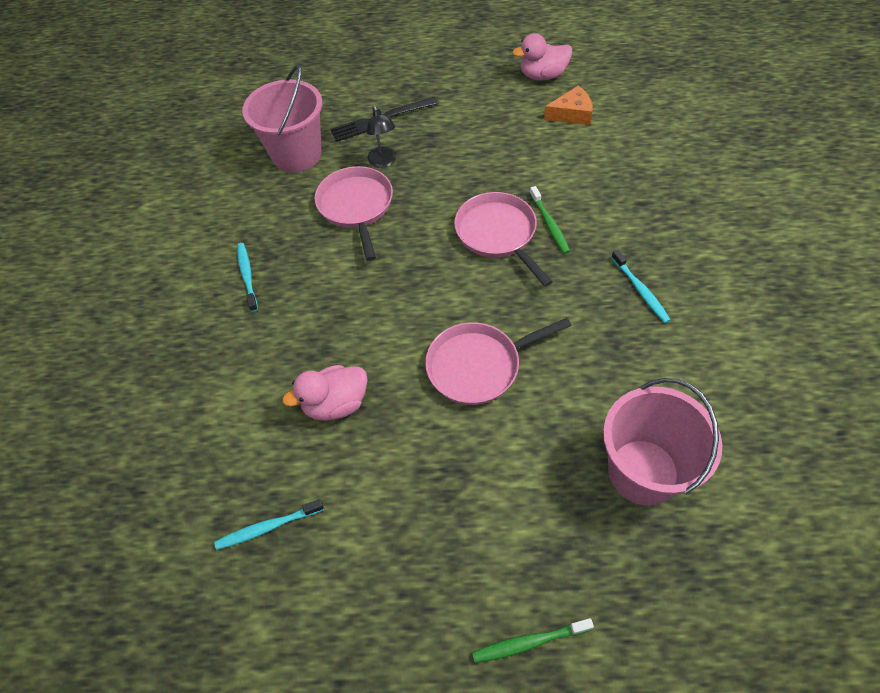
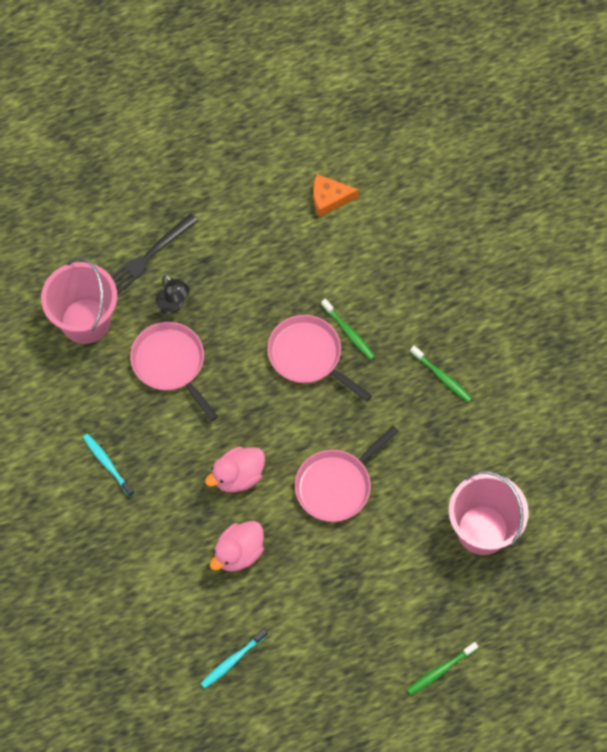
camera: 25 degrees left, 10 degrees up
(542, 76) = (286, 155): pink duck -> pink duck (238, 476)
(572, 114) = (329, 198): orange cheese -> orange cheese turned 150 degrees counterclockwise
(640, 290) = (442, 377): turquoise toothbrush -> green toothbrush

